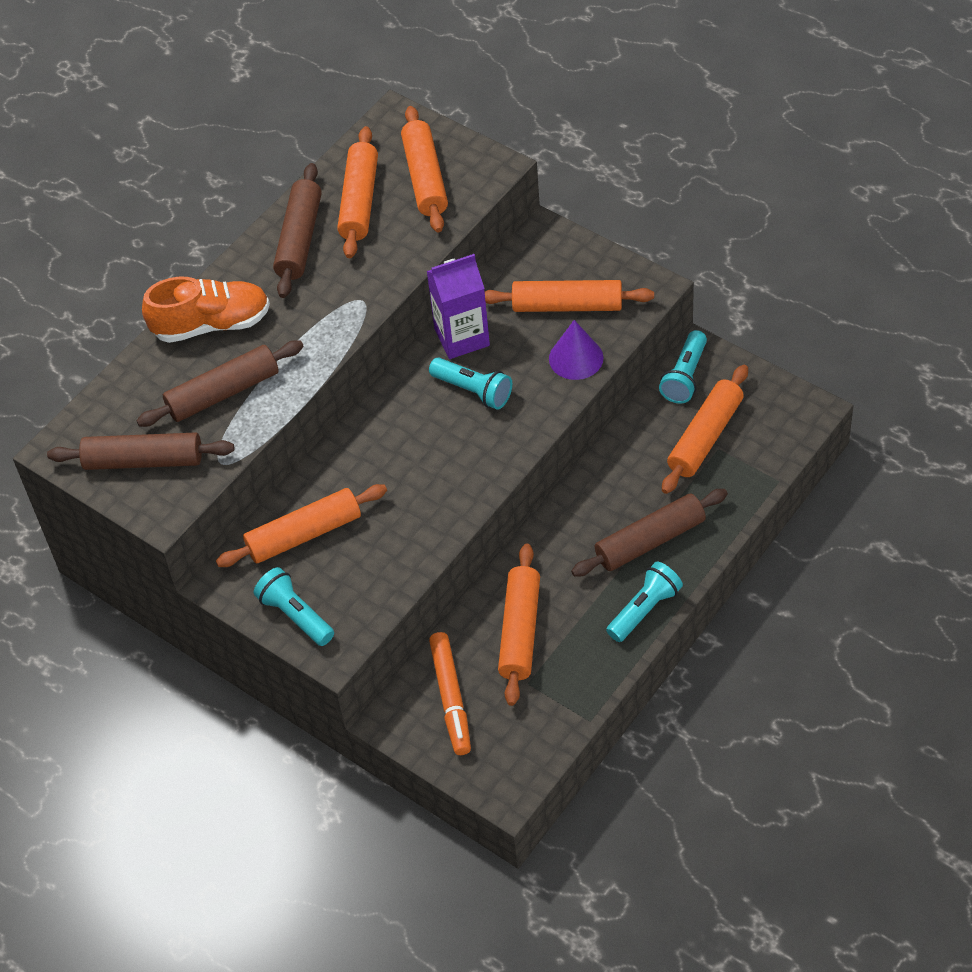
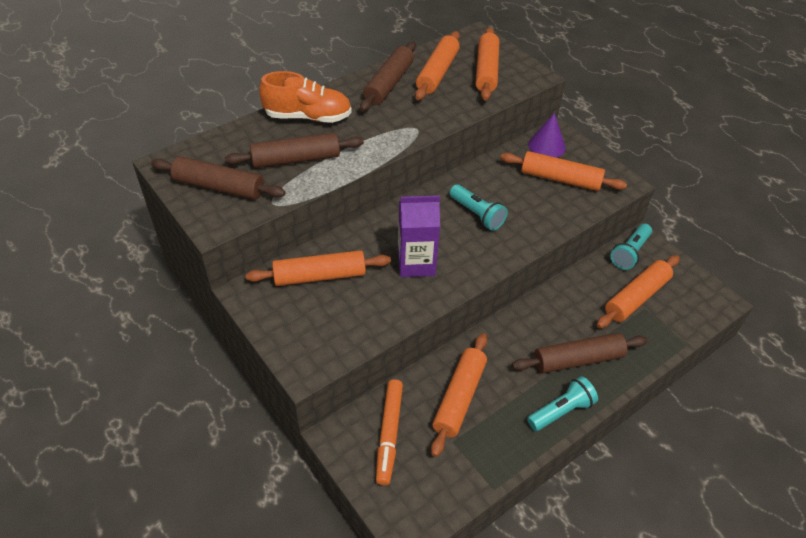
camera: 10 degrees right, 5 degrees down
(295, 615) = (288, 332): turquoise flashlight -> none
(462, 337) = (480, 179): purple carton -> purple carton (416, 263)
(576, 358) = (557, 213): purple cone -> purple cone (546, 146)

